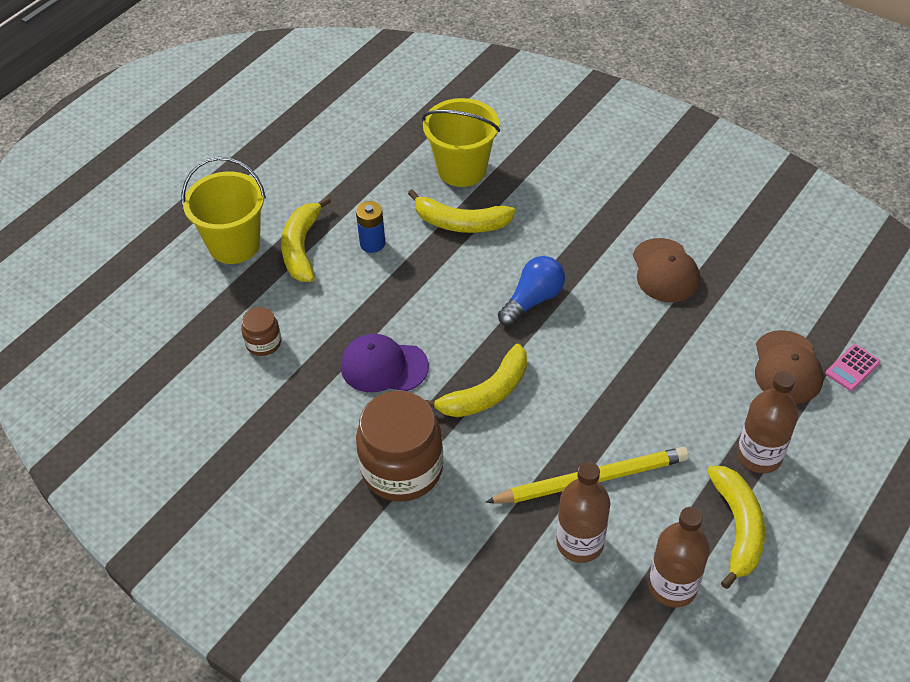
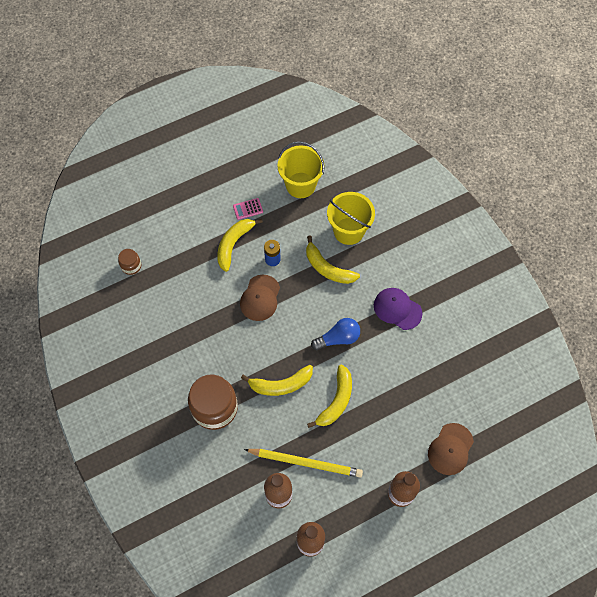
camera: 25 degrees right, 15 degrees up
(234, 245) = (199, 225): yellow bucket -> yellow bucket (300, 185)
(263, 343) = (184, 297): brown jar -> brown jar (131, 266)
(384, 366) = (237, 342): purple cap -> purple cap (397, 309)
(665, 271) = (422, 354): brown cap -> brown cap (260, 298)
(738, 528) = (363, 528): yellow banana -> yellow banana (336, 401)
(852, 368) = (486, 467): pink calculator -> pink calculator (248, 209)

